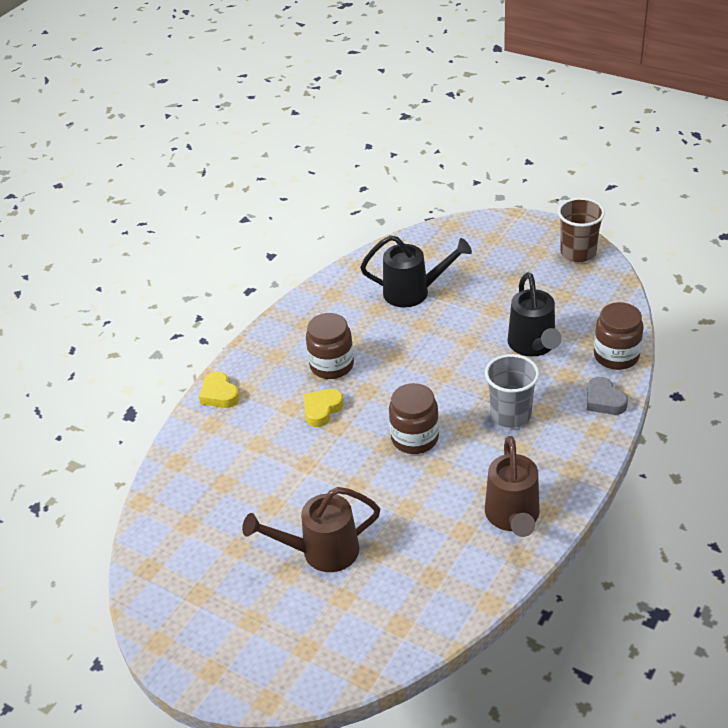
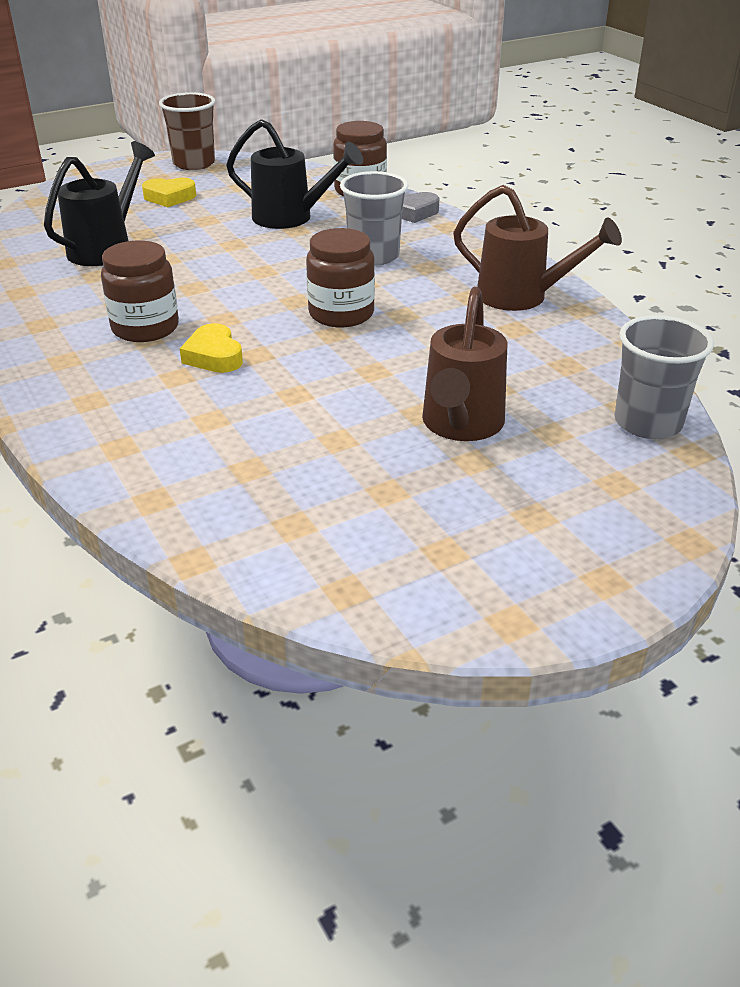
camera: 65 degrees left, 5 degrees down
(219, 394) = (69, 423): yellow heart -> yellow heart (169, 197)
(386, 643) = (648, 423): none -> grey cup

